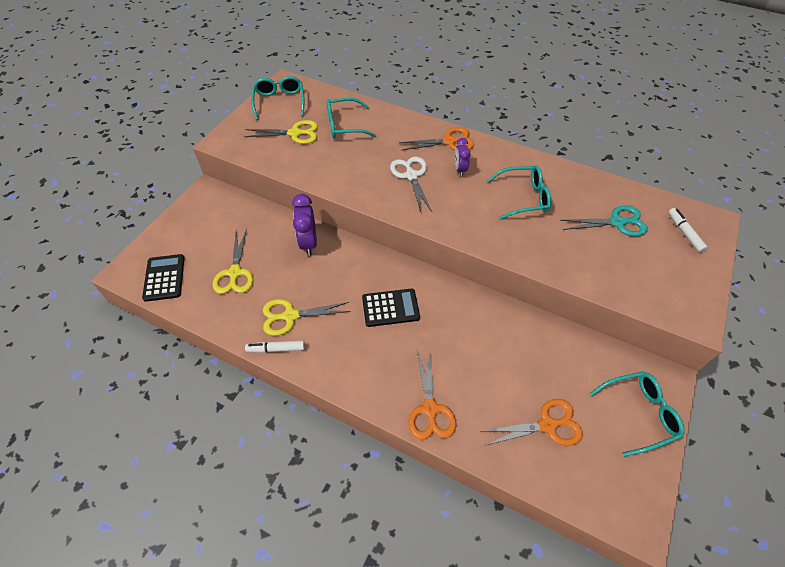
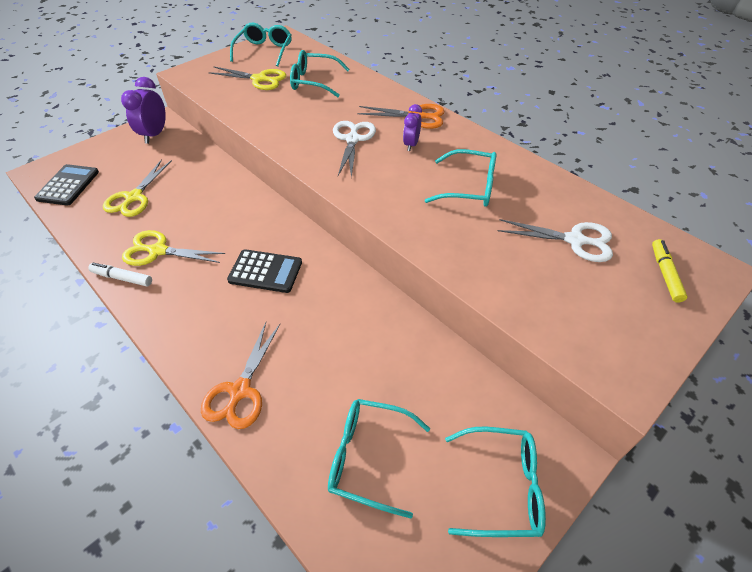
camera: 20 degrees right, 5 degrees down
(308, 243) = (223, 188): purple clock -> purple clock (155, 135)
(547, 425) = (369, 458): orange scissors -> turquoise glasses
(617, 222) = (574, 240): turquoise scissors -> white scissors
(684, 233) = (665, 274): white marker -> yellow marker

